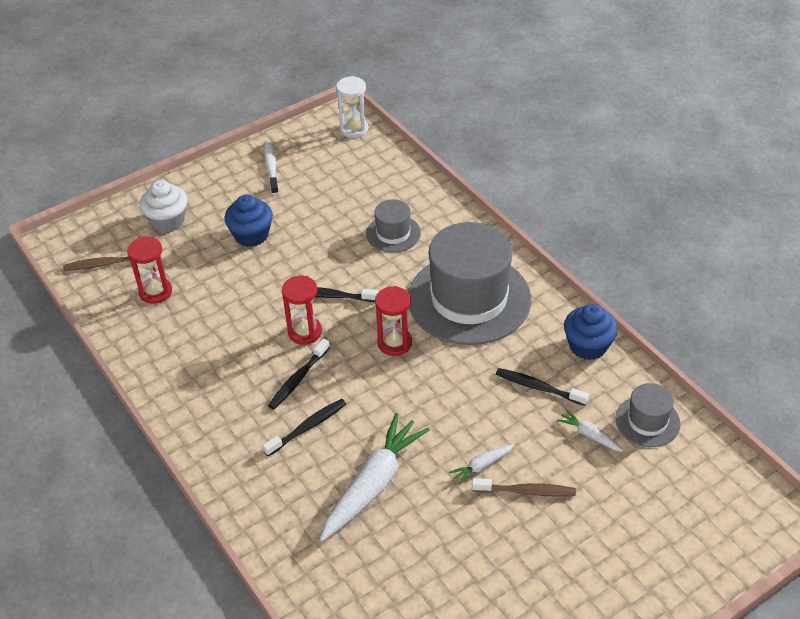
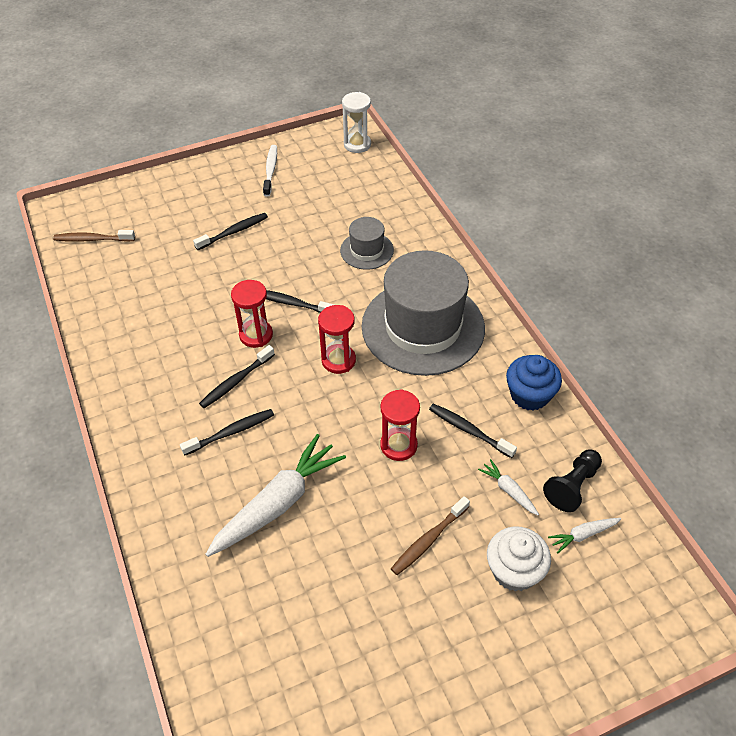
camera: 10 degrees right, 5 degrees up
(155, 292) = (130, 273): red hourglass -> red hourglass (398, 445)
(168, 220) = (161, 207): white cupcake -> white cupcake (514, 570)
(251, 235) = (233, 232): blue cupcake -> black toothbrush
(481, 466) = (390, 504): white carrot -> white carrot (583, 535)
(526, 491) = (428, 540): brown toothbrush -> brown toothbrush turned 120 degrees clockwise
(647, 421) = (572, 486): grey hat -> black pawn

